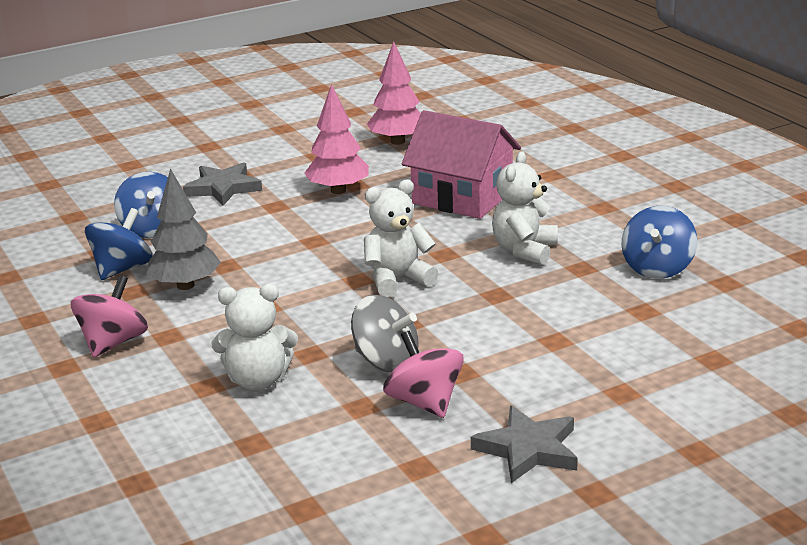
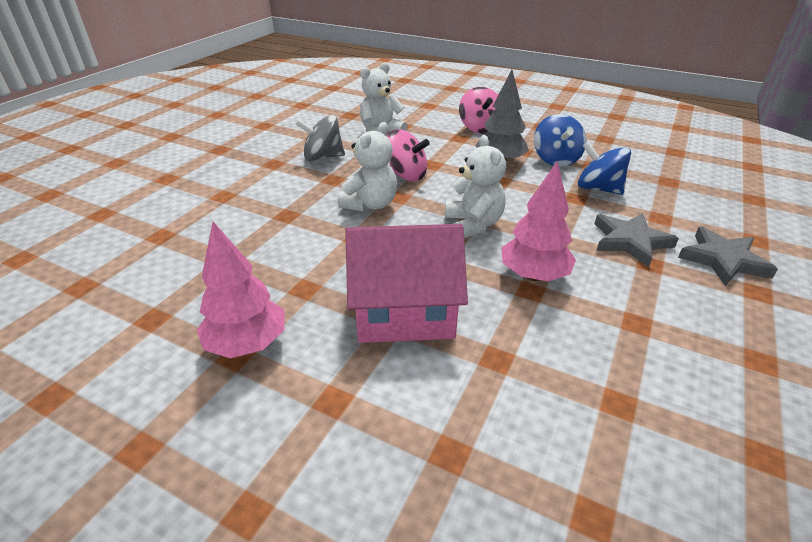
camera: 145 degrees right, 10 degrees up
(398, 141) = (594, 393): pink tree -> pink tree (247, 343)
(424, 402) = (282, 146): pink spinning top -> pink spinning top (406, 175)
(524, 250) = (290, 262): white teddy bear -> white teddy bear (473, 224)
(528, 449) = (212, 142): grey star -> grey star (723, 260)
(657, 268) = (152, 282): blue spinning top -> none

